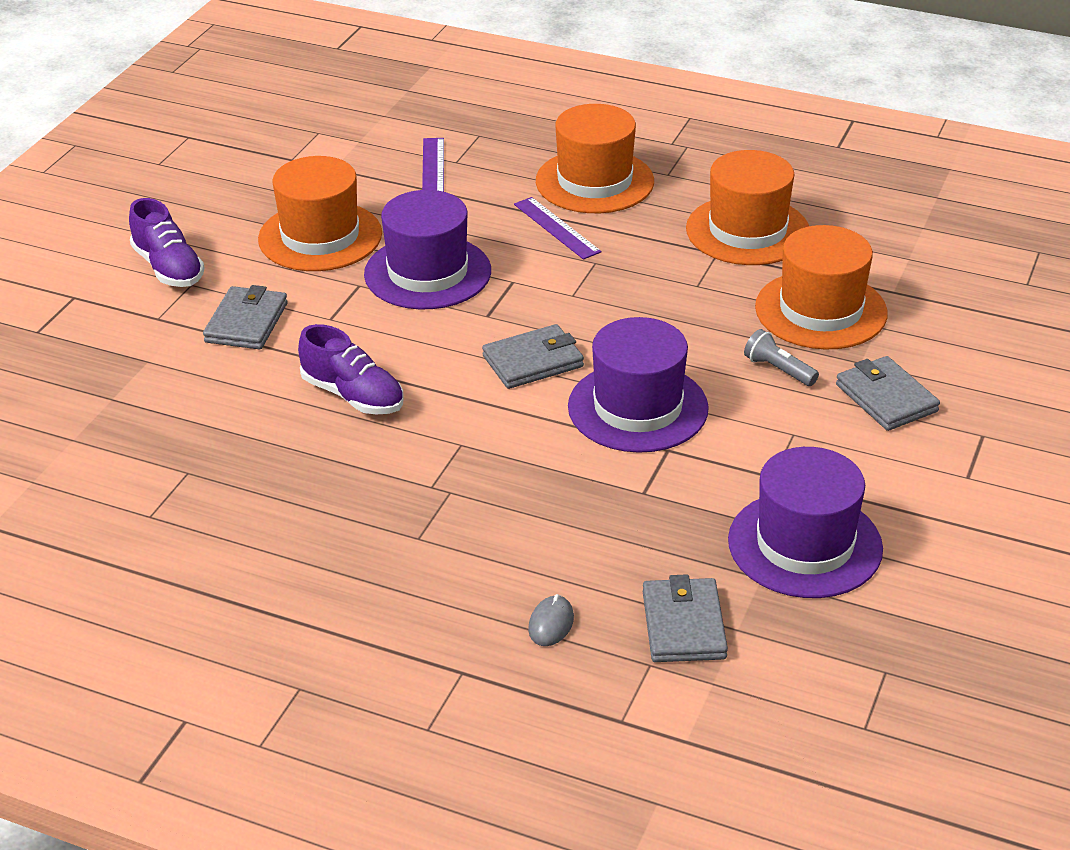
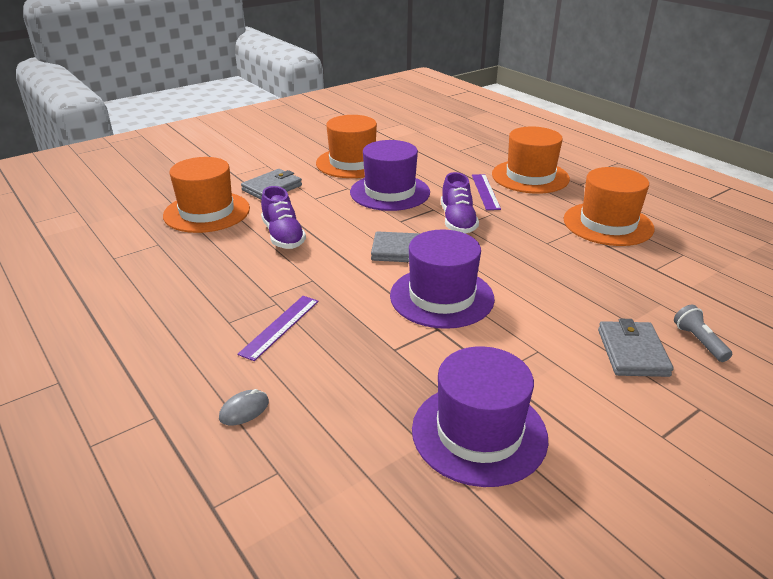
camera: 30 degrees right, 5 degrees down
(168, 268) = (265, 156): purple shoe -> purple shoe (457, 221)
(433, 168) = (443, 150): purple ruler -> purple ruler (280, 326)
(683, 625) = (330, 453): grey wallet -> none
(778, 370) = (561, 307): grey flashlight -> grey flashlight (699, 341)
(821, 310) = (624, 281): orange hat -> orange hat (207, 212)

